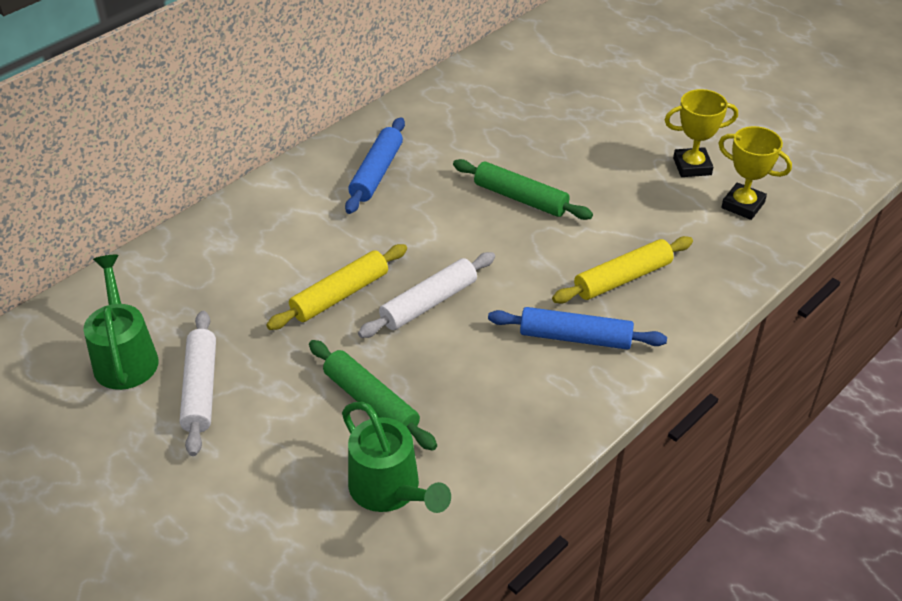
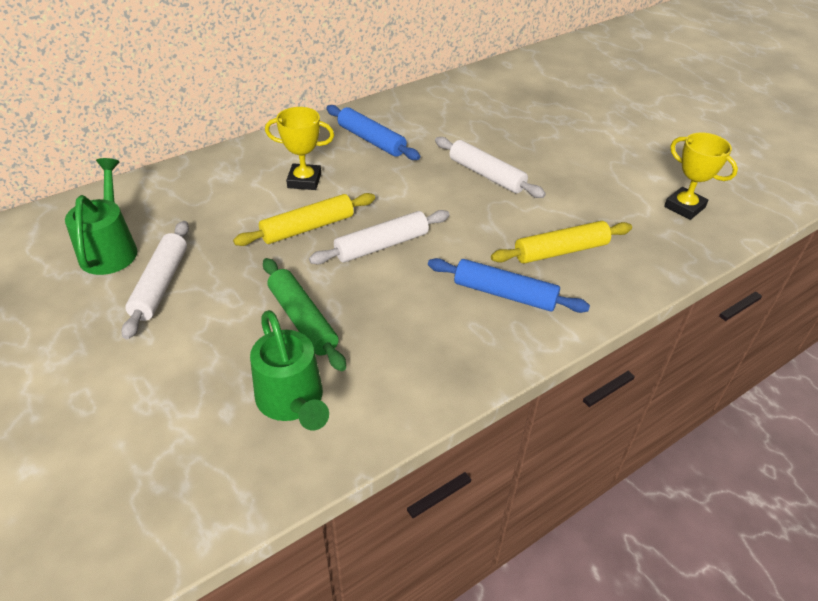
camera: 10 degrees right, 0 degrees up
(376, 173) = (371, 140): blue rolling pin -> blue rolling pin turned 75 degrees counterclockwise
(520, 198) = (486, 175): green rolling pin -> white rolling pin
(692, 166) = (644, 170): yellow trophy -> yellow trophy (304, 180)

